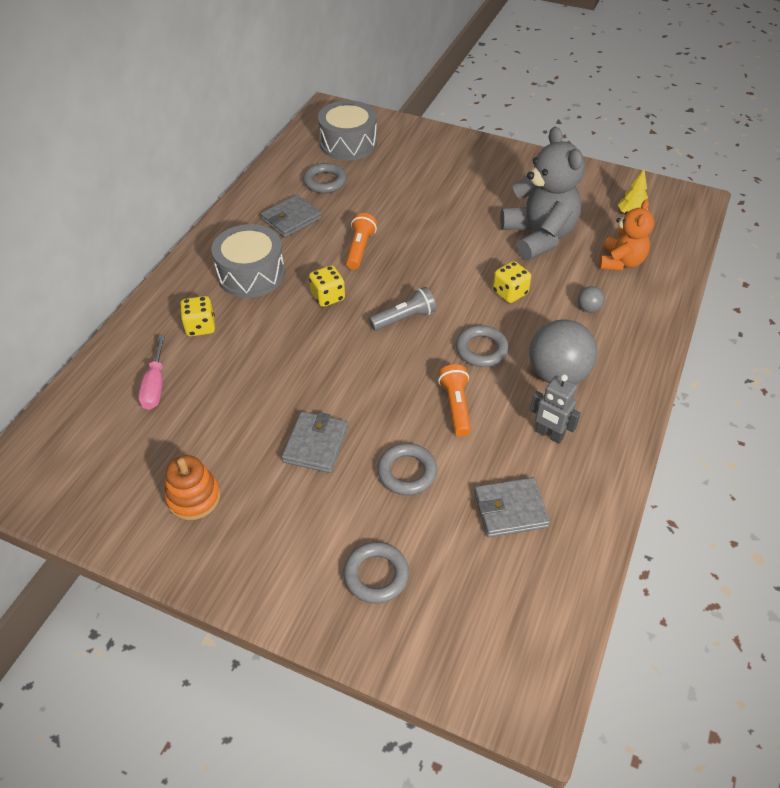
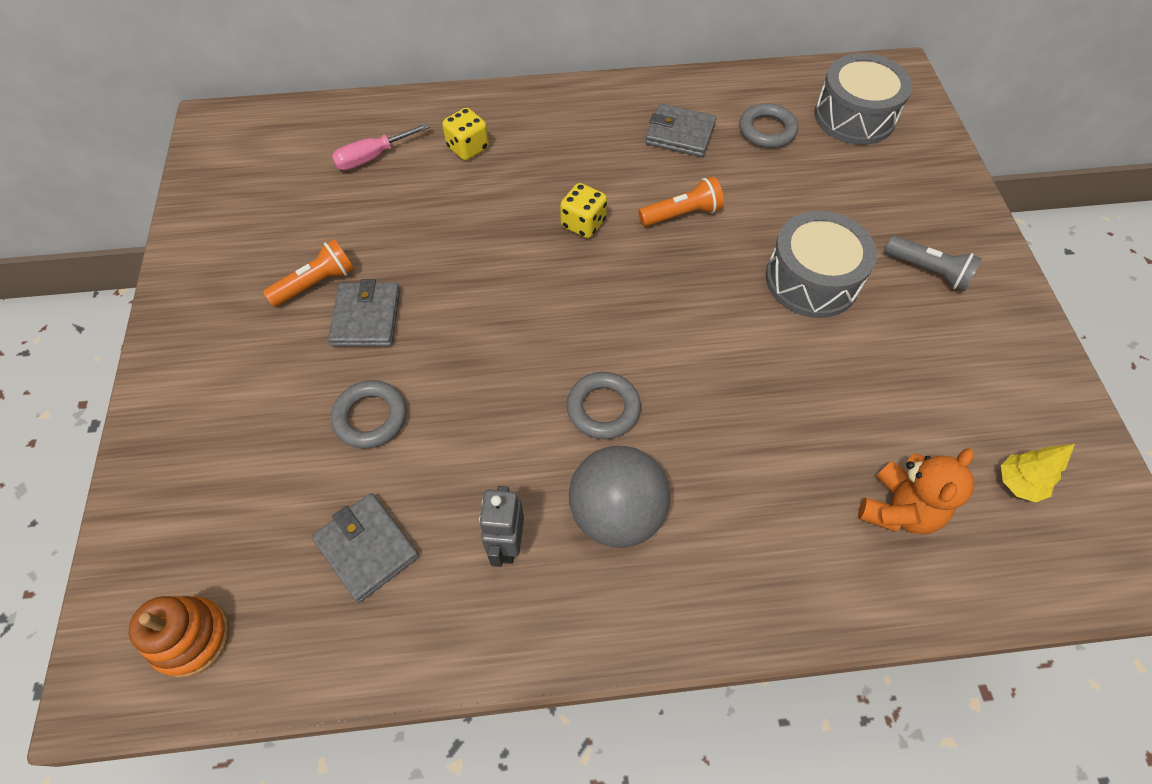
camera: 60 degrees right, 10 degrees up
(193, 497) = (254, 256): orange stacking toy -> orange stacking toy (191, 638)
(251, 274) = (569, 146): grey drum -> grey drum (811, 280)
(316, 444) = (366, 317): grey wallet -> grey wallet turned 75 degrees counterclockwise
(376, 575) = (222, 452): grey ring -> none
(404, 318) = (600, 308): grey flashlight -> grey flashlight (928, 271)
(456, 406) = (494, 422): orange flashlight -> orange flashlight (316, 283)
(510, 293) = (726, 396): yellow dice -> none
(538, 237) = (862, 385): grey teddy bear -> none
(588, 308) = (767, 503): grey ball -> none
(620, 262) = (898, 509): orange teddy bear -> orange teddy bear turned 45 degrees counterclockwise

